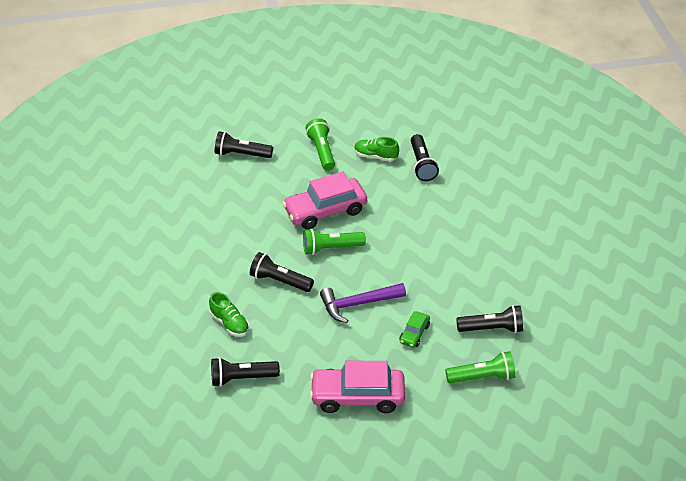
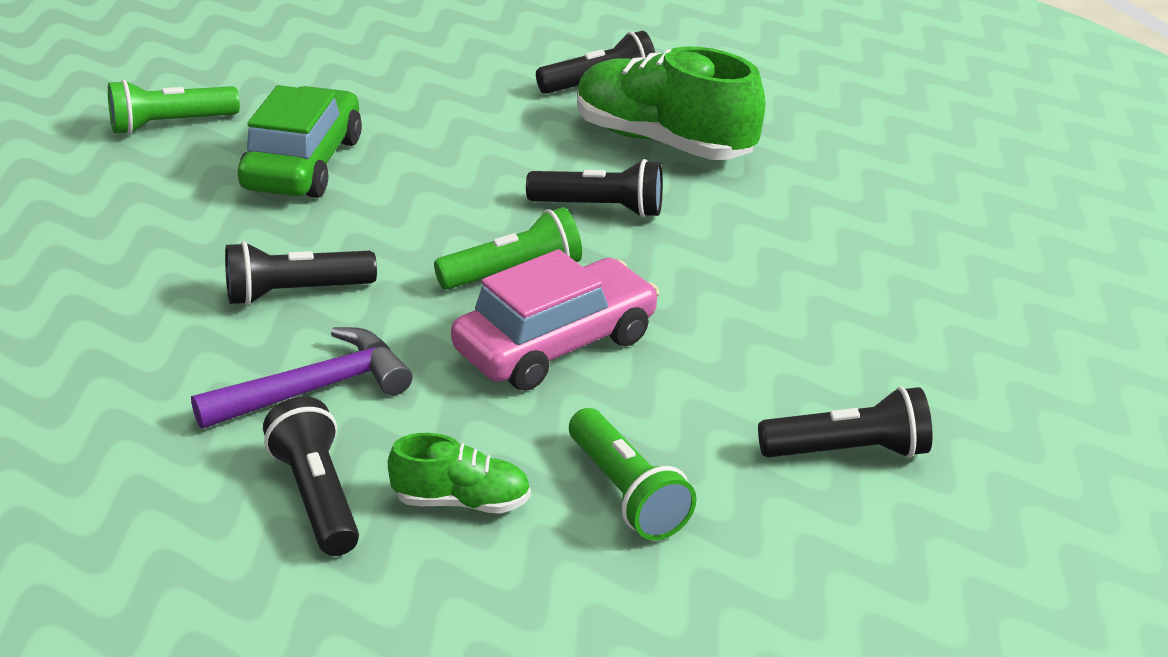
camera: 165 degrees right, 10 degrees down
(229, 323) = (662, 142): green shoe -> green shoe, size x2.02
(357, 304) = (426, 192): purple hammer -> purple hammer (315, 389)
(357, 396) = (394, 84): pink car -> none
(414, 333) = (303, 164): green car -> green car, size x2.09
(492, 328) = (143, 186): black flashlight -> black flashlight (295, 293)

